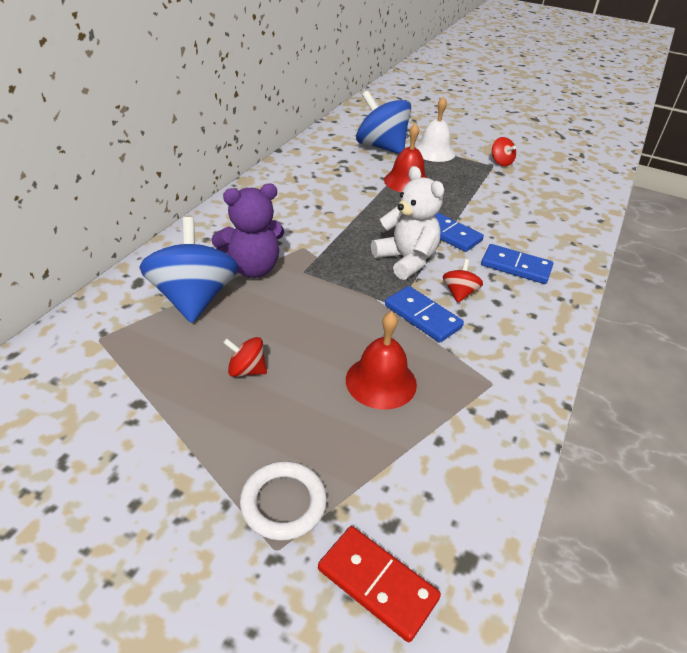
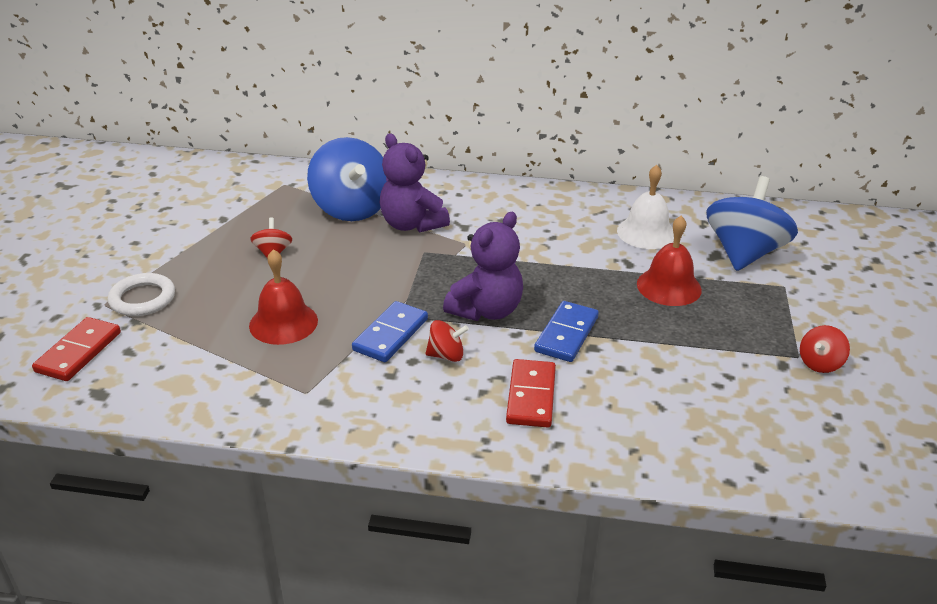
camera: 75 degrees right, 5 degrees down
(194, 298) = (351, 208): blue spinning top -> blue spinning top turned 90 degrees clockwise
(406, 260) = (486, 310): white teddy bear -> purple teddy bear
(434, 152) = (781, 297): white bell -> white bell (646, 232)
(516, 266) = (531, 396): blue domino -> red domino

